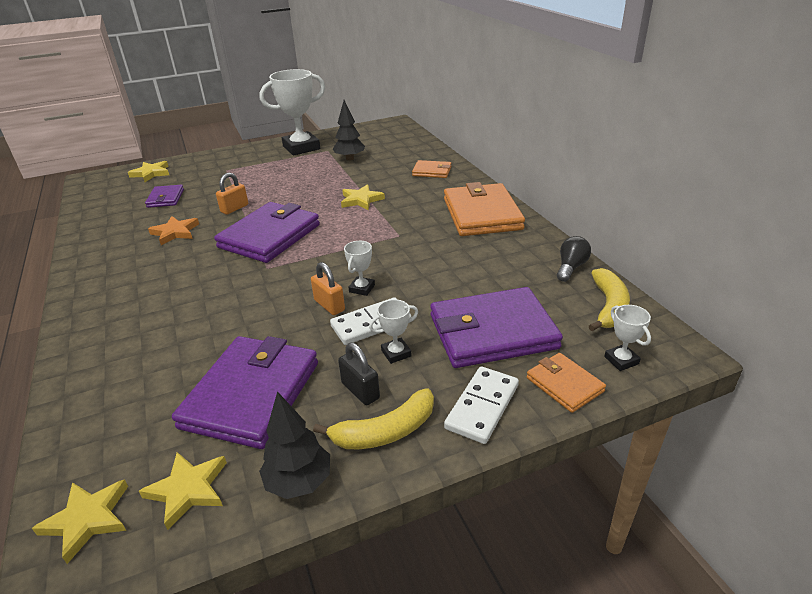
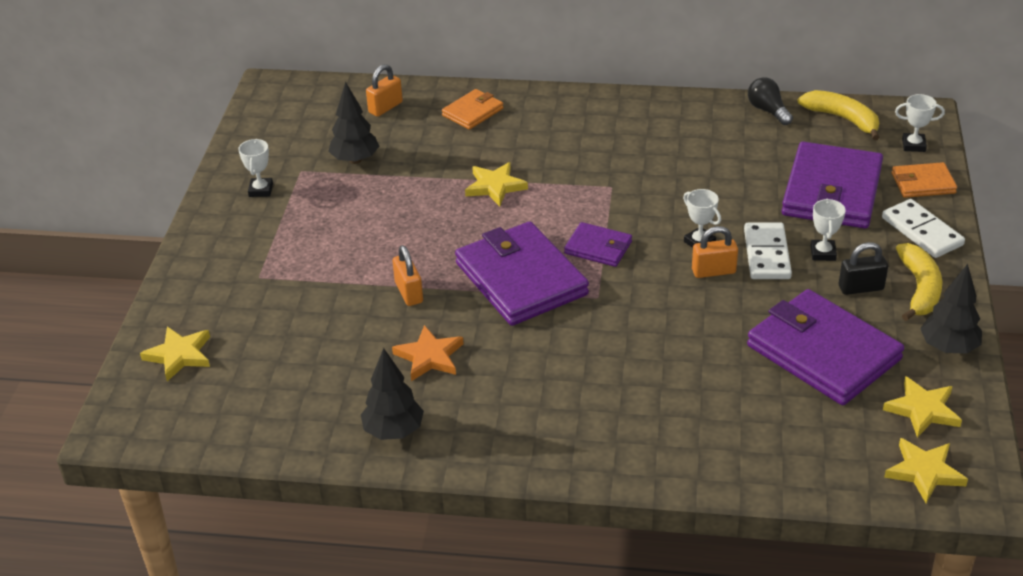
camera: 60 degrees left, 5 degrees up
(100, 243) = (394, 431): none -> black tree
(165, 198) = (301, 352): purple wallet -> purple wallet (598, 247)
(301, 148) = (261, 190): white trophy -> white trophy, size x0.44
(408, 150) = (385, 107): none -> orange padlock
(482, 214) = (618, 118): orange wallet -> none

